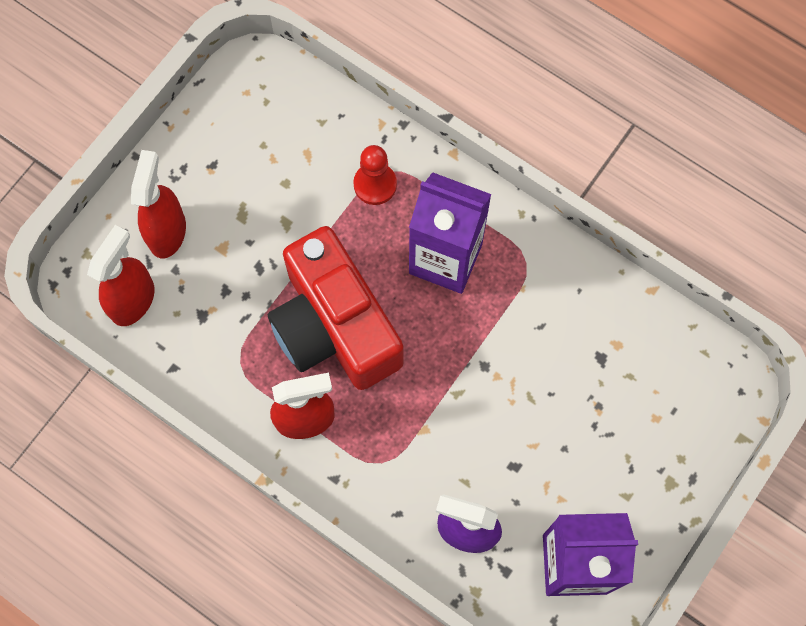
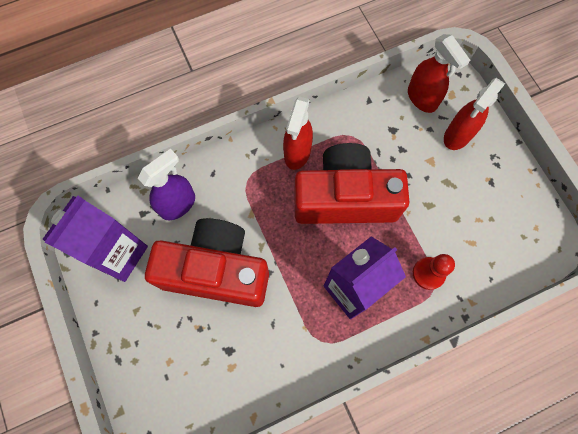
camera: 120 degrees right, 0 degrees up
(167, 232) = (457, 136): red spray bottle -> red spray bottle turned 90 degrees clockwise
(520, 429) = (216, 270): none -> red camera

